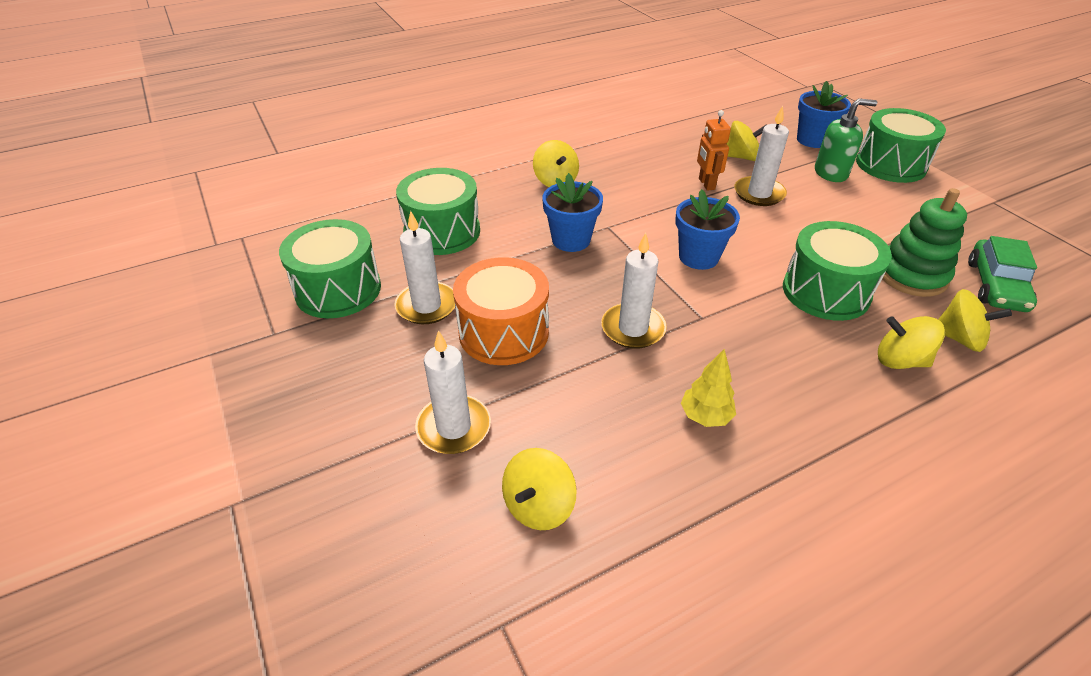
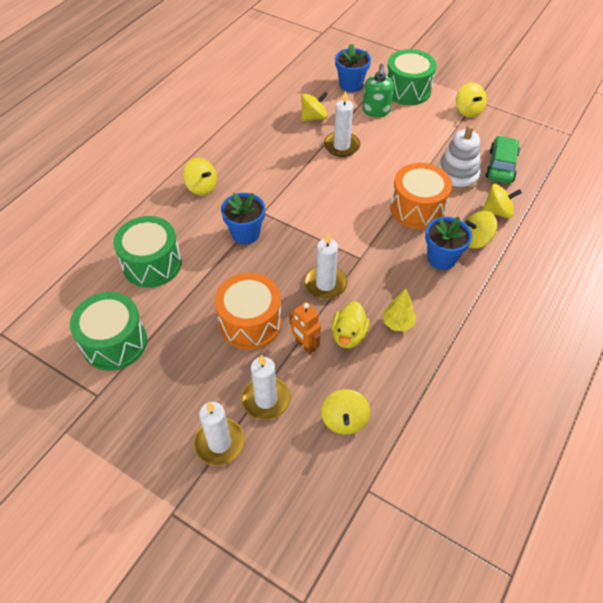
camera: 30 degrees left, 10 degrees up
(427, 306) = (186, 326): white candle -> white candle (219, 443)
(622, 401) = (348, 335): none -> yellow duck
(698, 257) = (333, 213): blue flower pot -> blue flower pot (441, 258)
(706, 184) = (304, 150): orange robot -> orange robot (305, 345)
(826, 291) = (417, 208): green drum -> orange drum
(831, 173) = (376, 111): green soap dispenser -> green soap dispenser turned 135 degrees clockwise
(911, 275) = (456, 176): green stacking toy -> white stacking toy
(973, 209) = (468, 111): none -> yellow spinning top
(995, 286) = (501, 166): green car -> green car turned 150 degrees counterclockwise

